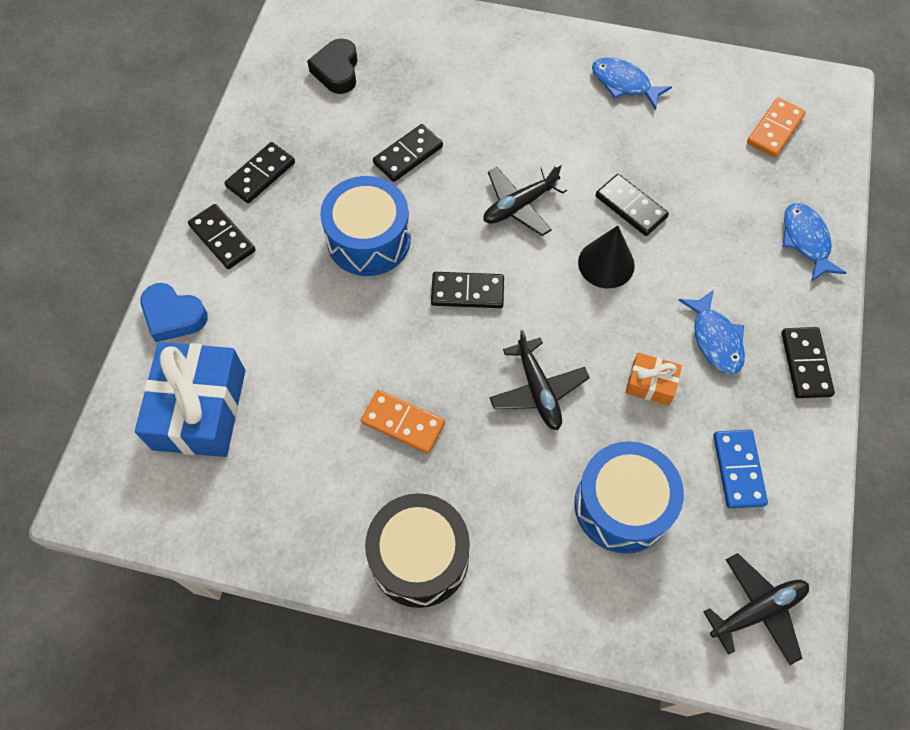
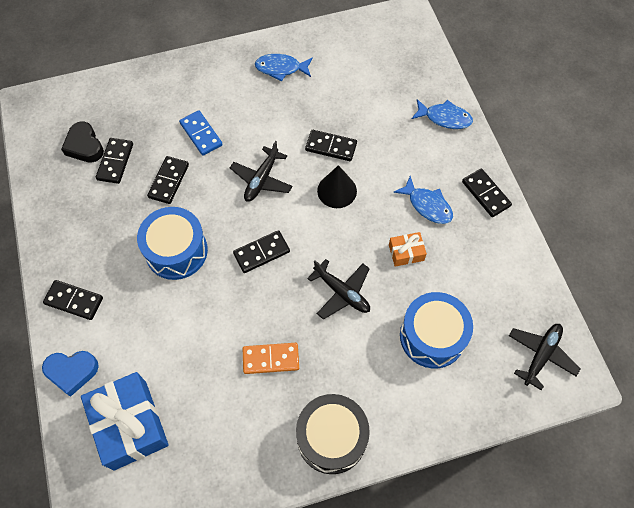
camera: 30 degrees left, 0 degrees up
(260, 174) = (74, 243): black domino -> black domino (115, 162)
(738, 470) = (484, 278): blue domino -> blue domino (201, 134)
(774, 129) = (388, 56): orange domino -> none
(806, 240) = (444, 118): blue fish -> blue fish turned 150 degrees clockwise

